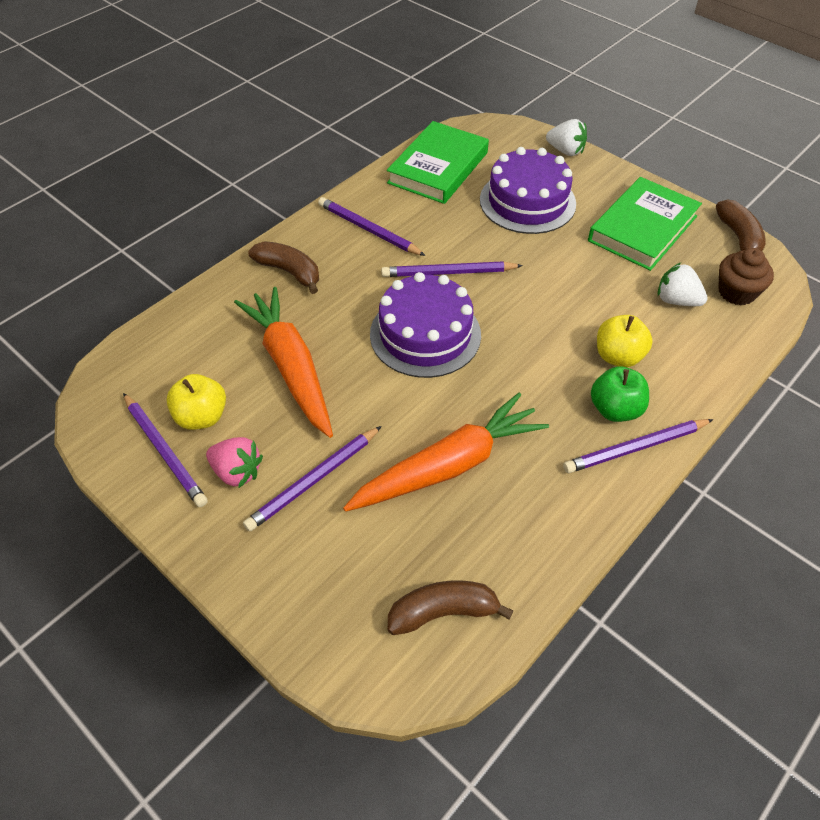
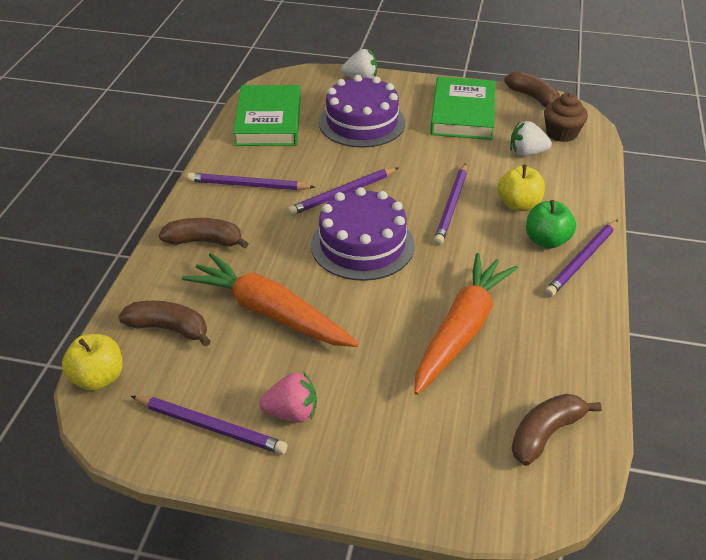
camera: 30 degrees left, 10 degrees down
(199, 344) = (168, 328): none -> brown banana
(202, 417) = (222, 384): yellow apple -> yellow apple (98, 378)
(314, 480) = (363, 388): purple pencil -> purple pencil (451, 206)

